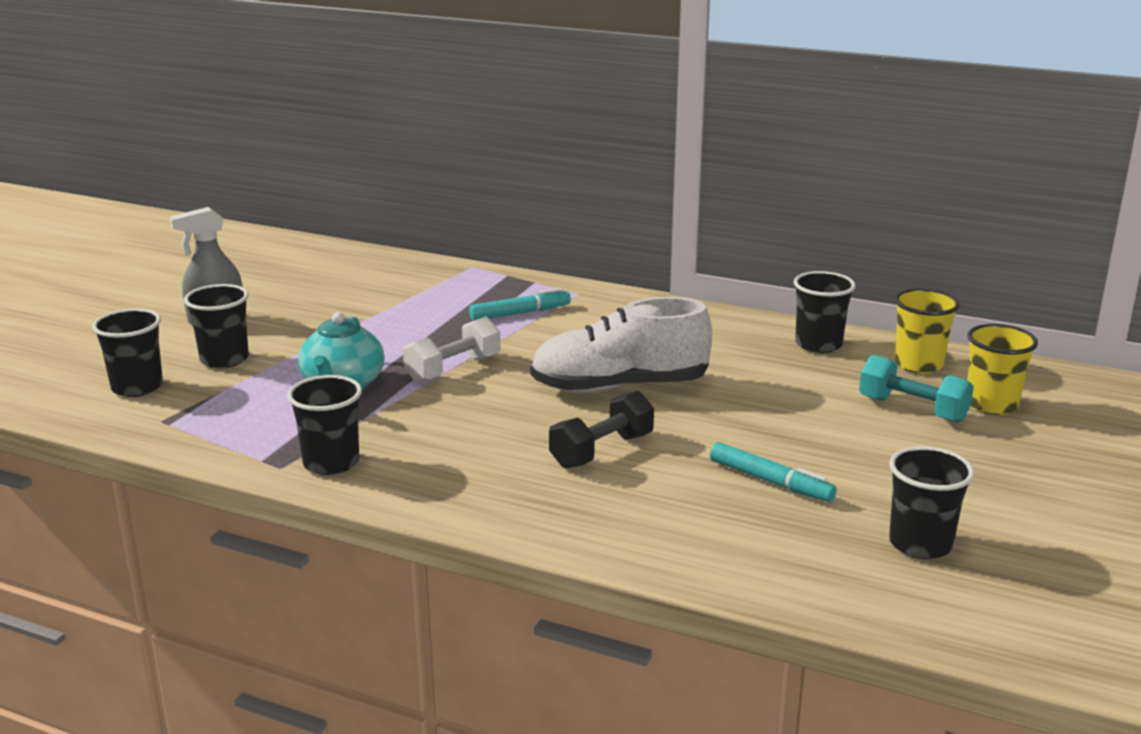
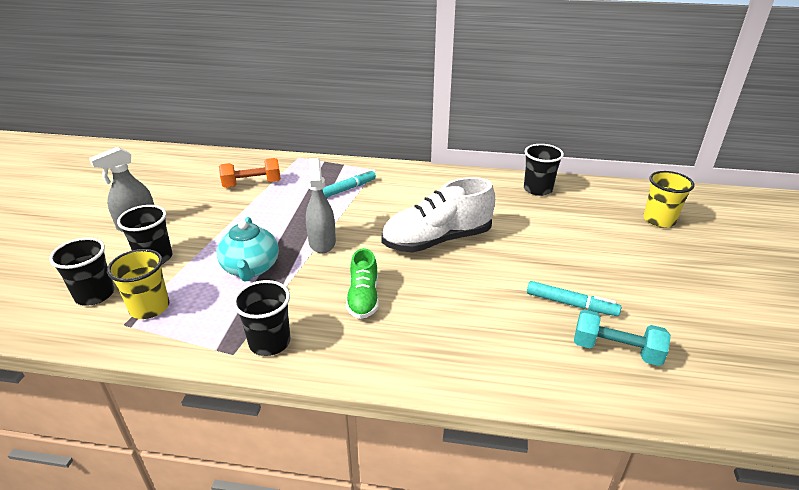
camera: 15 degrees left, 10 degrees up
(389, 292) = (252, 184): none -> orange dumbbell
(453, 369) = (322, 242): white dumbbell -> grey spray bottle
(477, 436) = (363, 298): none -> green shoe
(602, 451) = (452, 297): black dumbbell -> none
(912, 409) = (618, 230): turquoise dumbbell -> turquoise dumbbell (616, 350)
(918, 364) = (601, 196): yellow cup -> yellow cup (149, 308)
(920, 544) = (689, 340): black cup -> none

